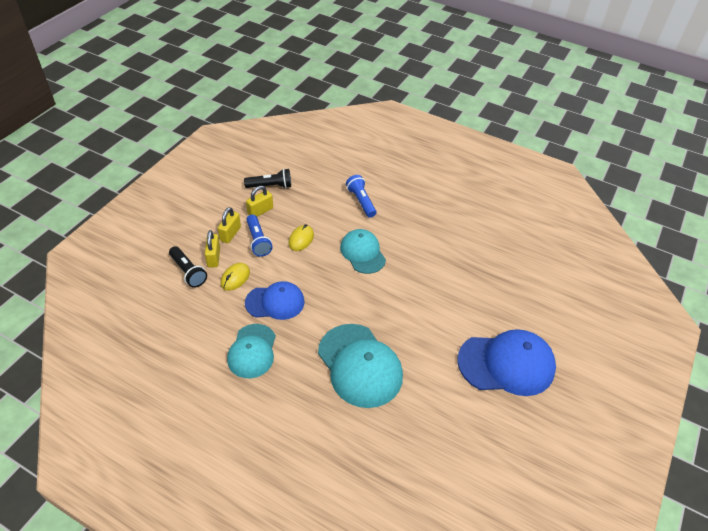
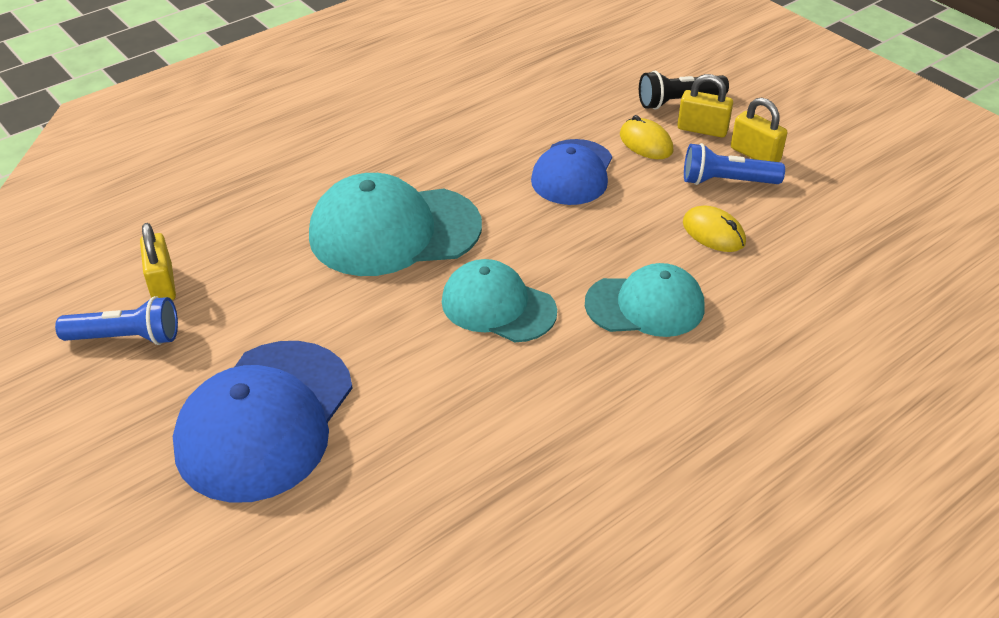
camera: 115 degrees right, 5 degrees down
(252, 351) = (489, 134): turquoise cap -> turquoise cap (498, 306)
(260, 211) = (809, 198): yellow padlock -> yellow padlock (162, 284)
(270, 186) = (886, 226): black flashlight -> none
(361, 201) = (808, 349): blue flashlight -> blue flashlight (126, 337)

